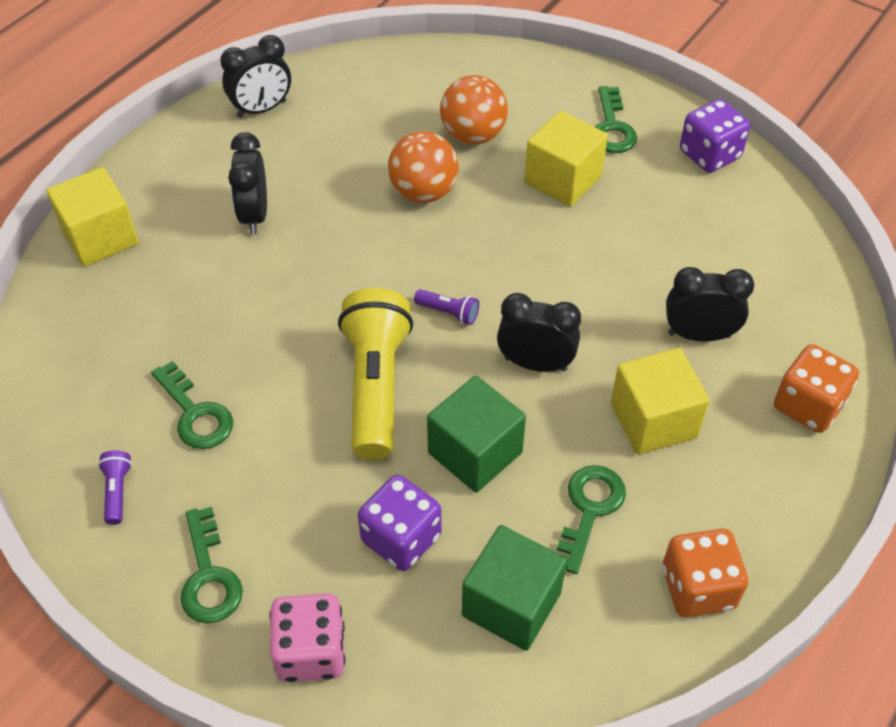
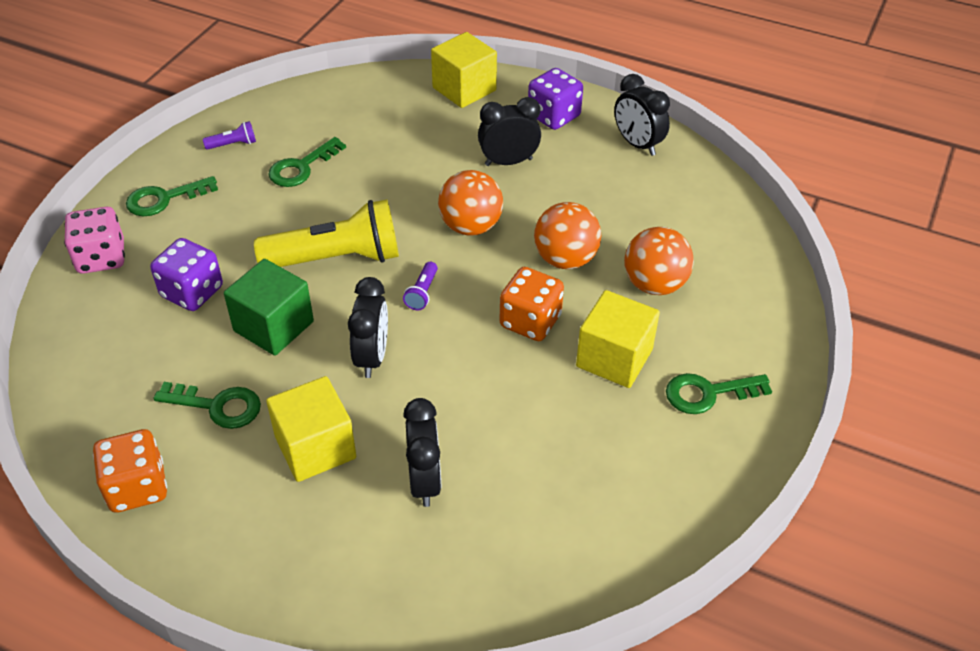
camera: 80 degrees right, 5 degrees down
(354, 260) = (470, 226): none -> orange ball
(511, 604) = (131, 363): green cube -> none
(709, 155) = (695, 485): purple dice -> purple dice (554, 116)
(807, 405) = (343, 578): orange dice -> orange dice (530, 321)

